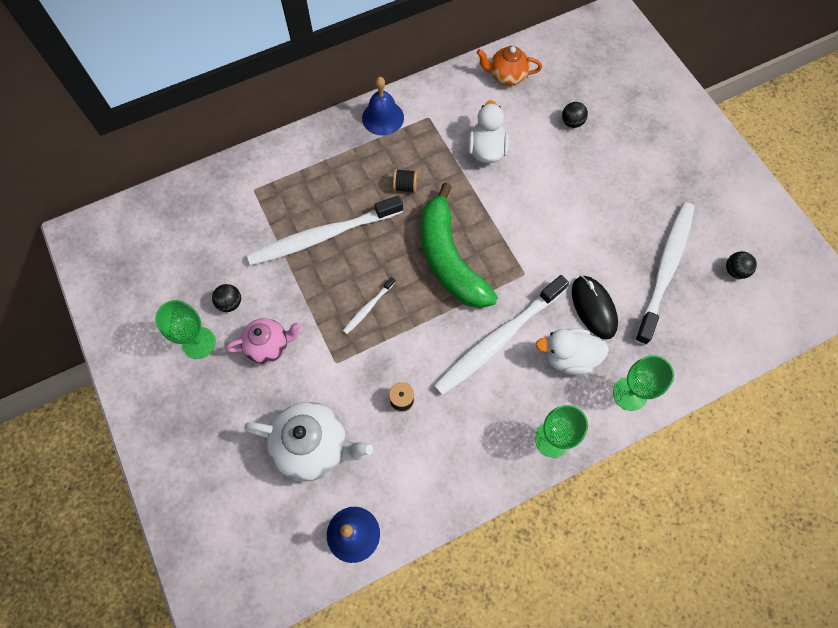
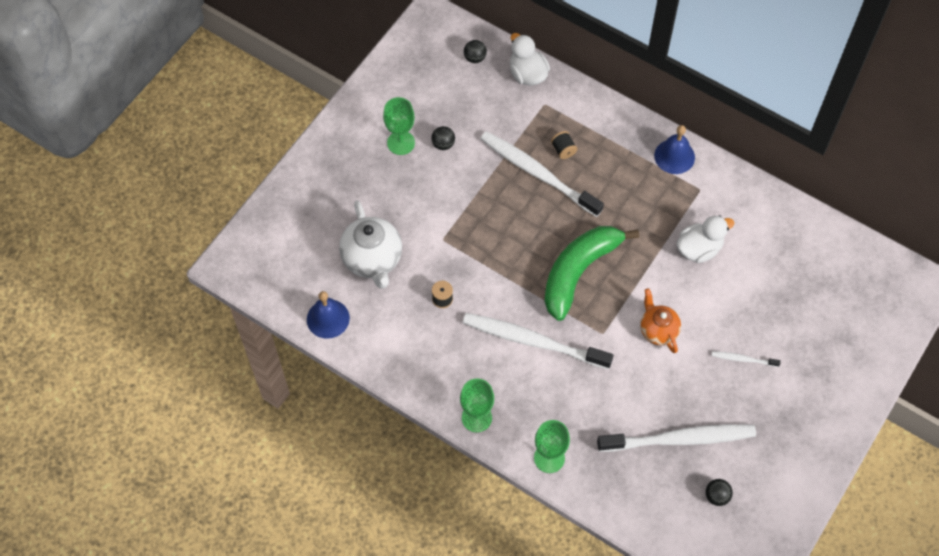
camera: 60 degrees right, 5 degrees down
(269, 346) = (427, 188): pink teapot -> none
(368, 308) = (499, 237): white toothbrush -> white toothbrush (743, 359)
(405, 186) = (621, 207): black spool -> black spool (563, 150)
(506, 76) = (786, 227): orange teapot -> orange teapot (658, 330)
(568, 357) = (551, 399): white duck -> white duck (527, 74)
(572, 122) = (776, 302): black ball -> black ball (475, 58)
(593, 308) = (607, 399): black mouse -> none

